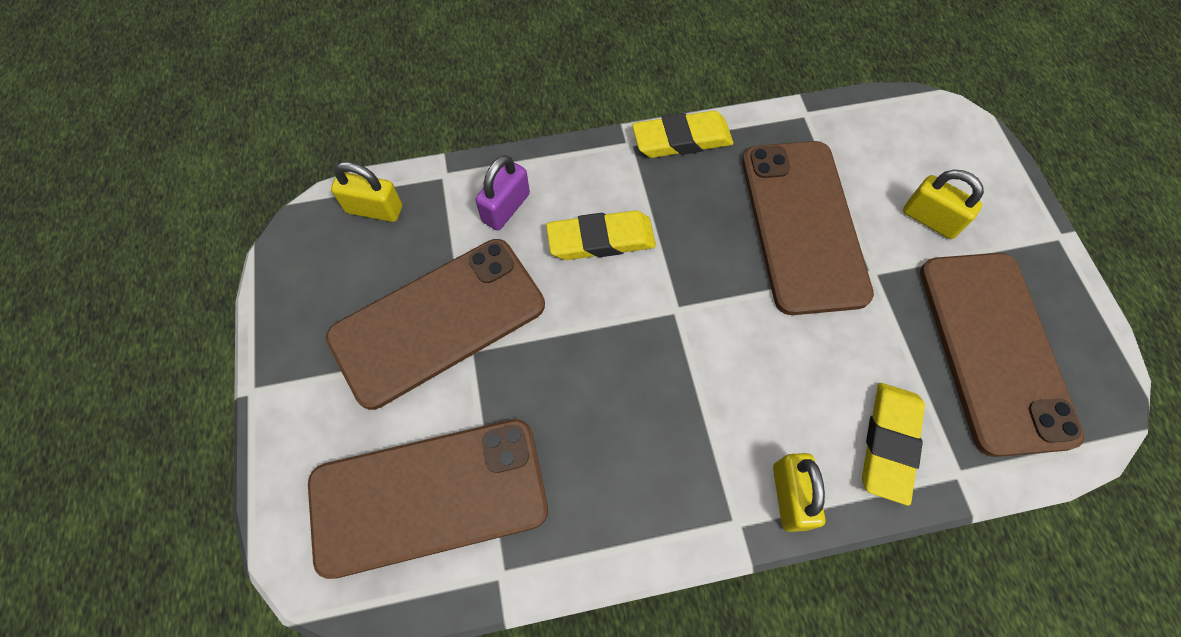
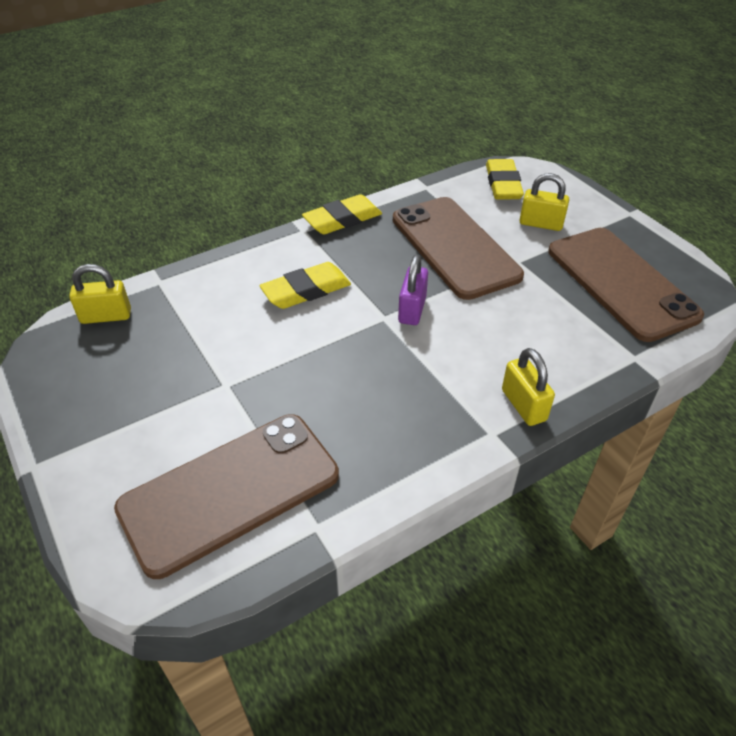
camera: 20 degrees left, 20 degrees down
(438, 321) = (191, 374): brown phone -> none
(506, 208) = (220, 289): purple padlock -> purple padlock (412, 309)
(888, 443) = (578, 353): yellow eraser -> yellow eraser (503, 184)

